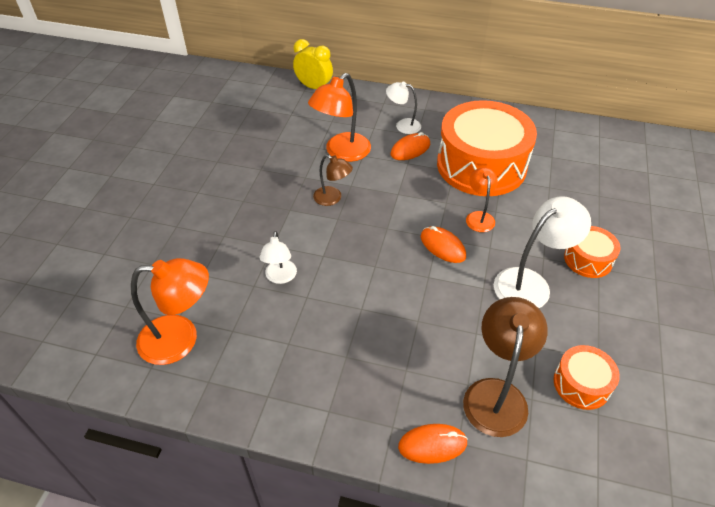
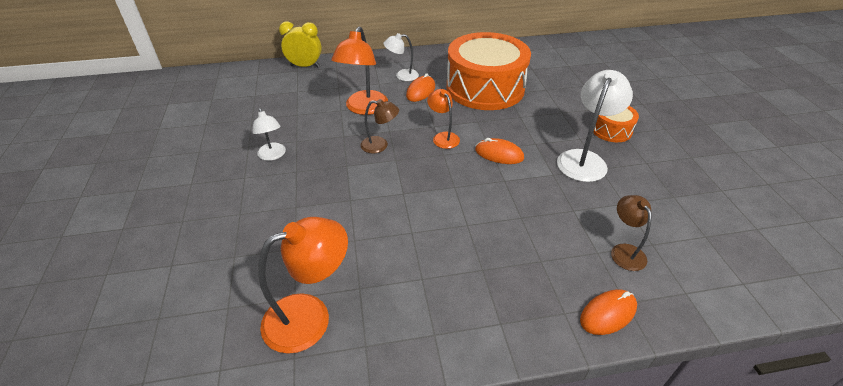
camera: 25 degrees left, 5 degrees down
(280, 277) = (375, 224): white lamp -> white lamp (273, 155)
(479, 217) = (510, 124): orange lamp -> orange lamp (443, 137)
(496, 394) = (624, 251): brown lamp -> brown lamp, size x0.58
(581, 384) = (677, 219): orange drum -> none

